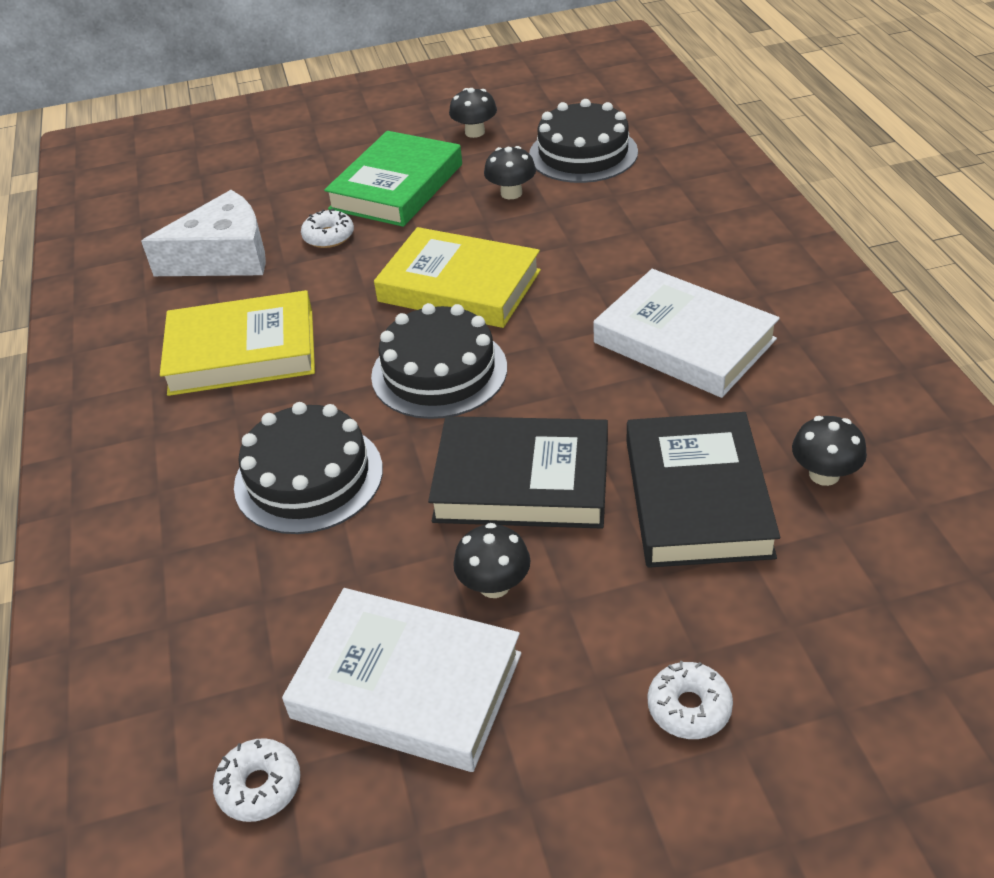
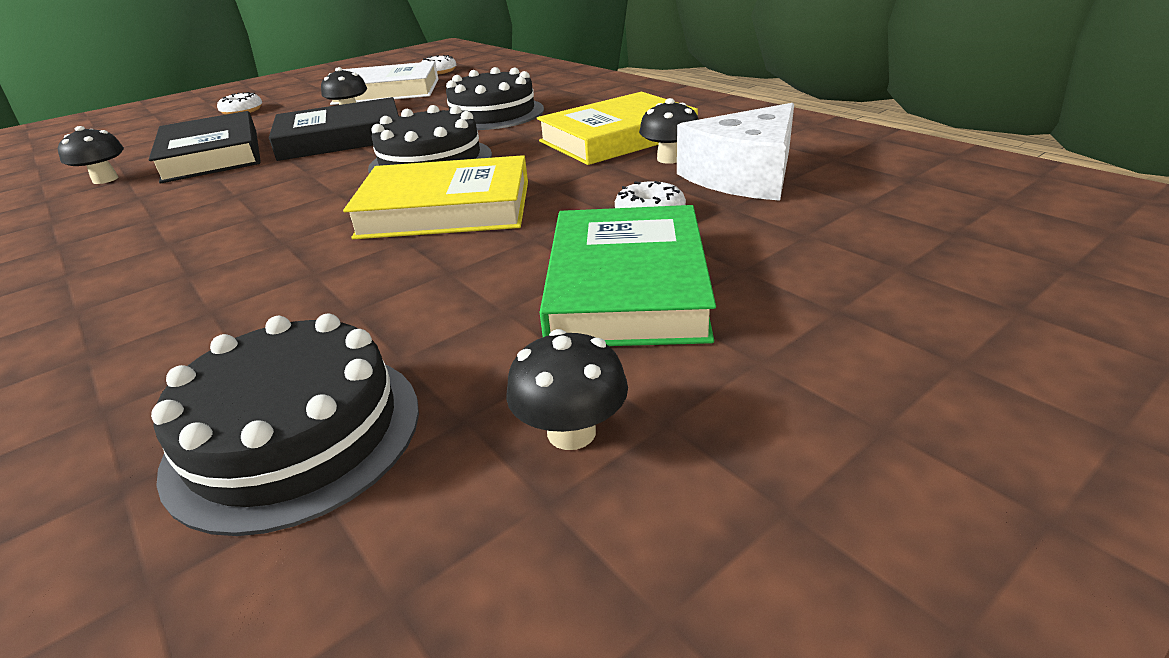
camera: 155 degrees right, 10 degrees down
(511, 193) = (425, 318): black mushroom -> black mushroom (669, 159)
(684, 341) = (187, 220): white book -> none

